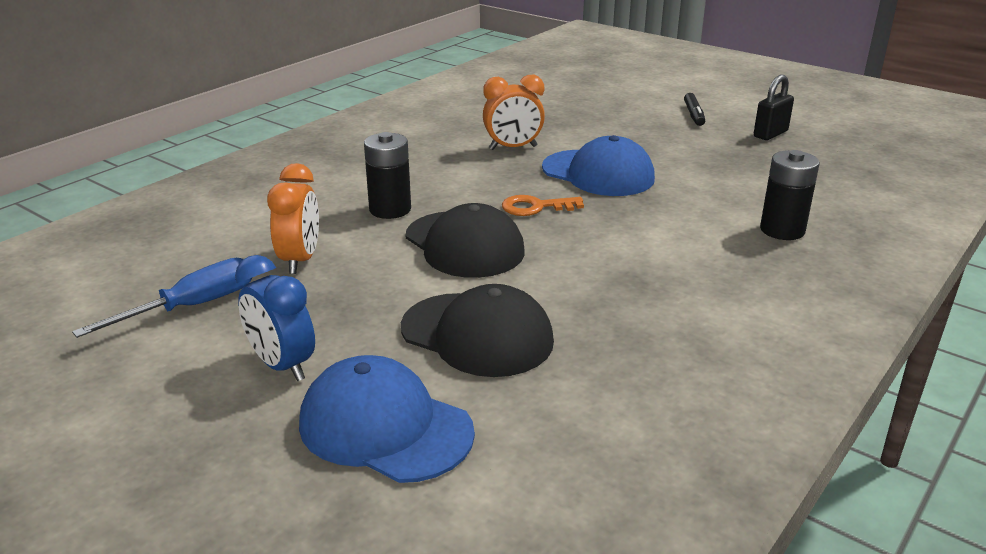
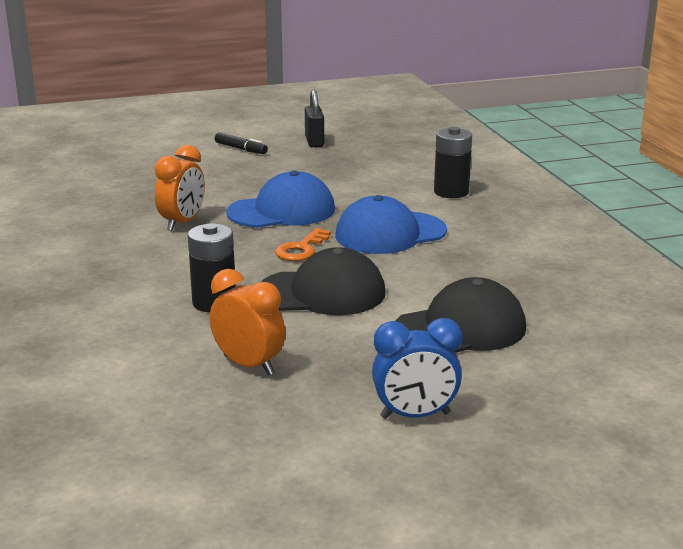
camera: 55 degrees left, 5 degrees down
(192, 307) = (263, 436): blue screwdriver -> none
(385, 427) = (541, 396): blue cap -> blue cap (390, 233)

